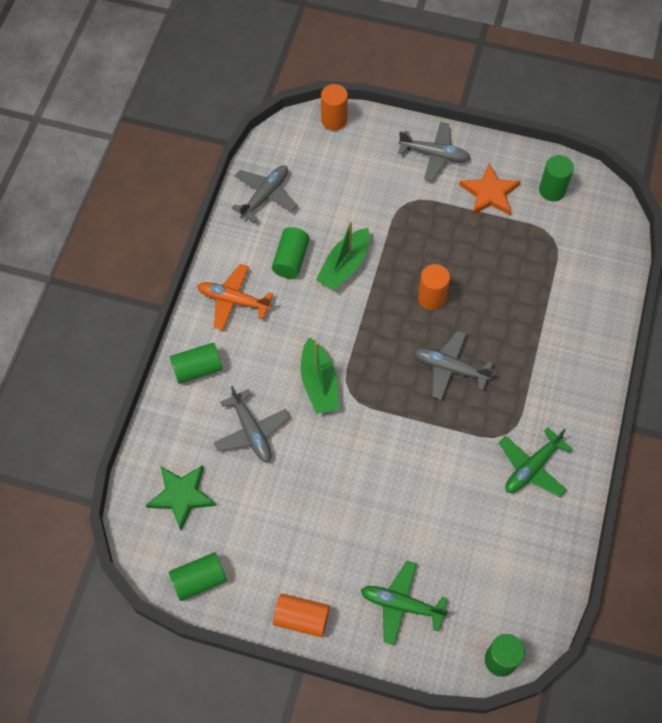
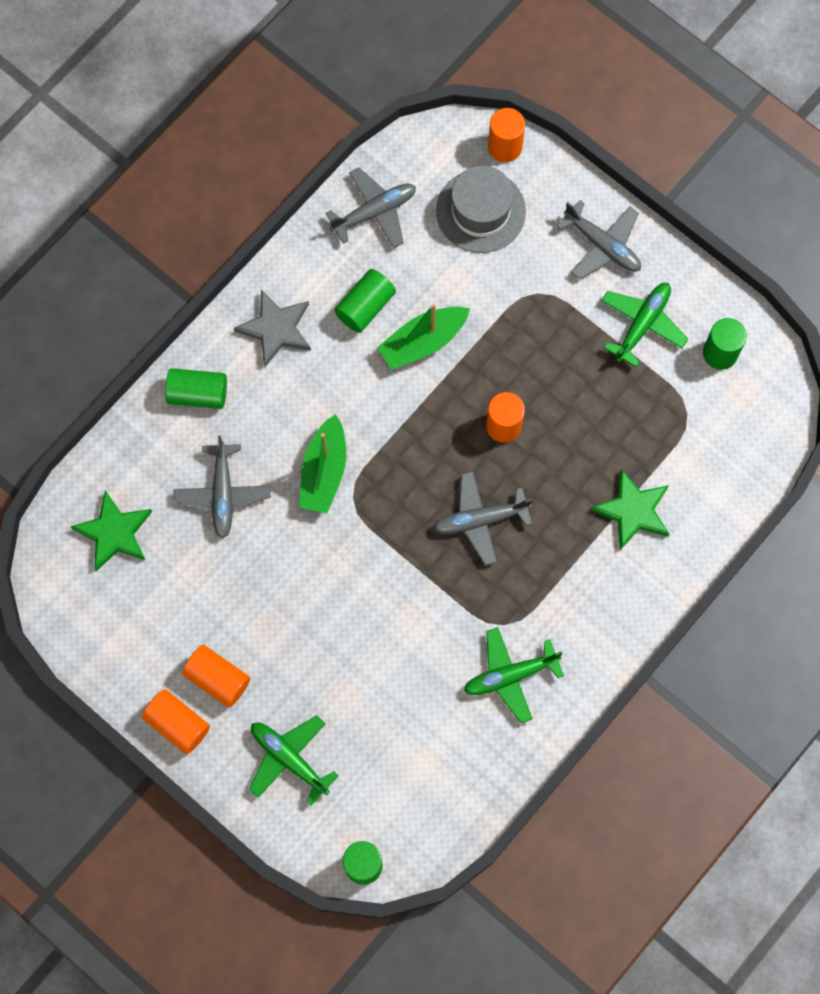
camera: 25 degrees right, 10 degrees up
(199, 580) = (91, 633): green cylinder -> none
(233, 300) = (276, 329): orange plane -> grey star
(315, 569) = (217, 679): none -> orange cylinder
(339, 166) = (480, 211): none -> grey hat
(450, 368) = (480, 520): grey plane -> grey plane turned 60 degrees counterclockwise
(489, 193) = (642, 324): orange star -> green plane
(553, 316) = (633, 511): none -> green star

